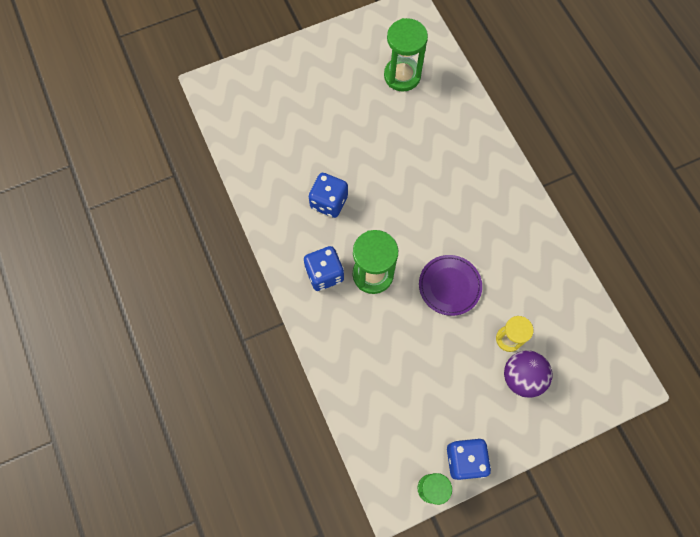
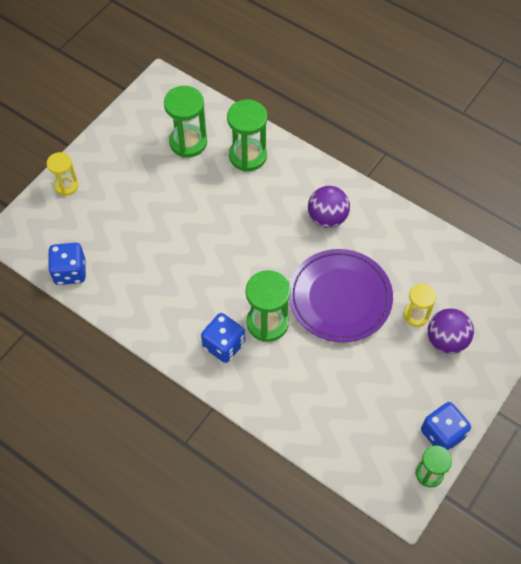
camera: 30 degrees left, 10 degrees down
(278, 65) = (66, 186): none -> yellow hourglass
(329, 202) = (189, 281): blue dice -> blue dice (70, 272)
(446, 114) = (247, 156): none -> green hourglass
(449, 286) = (340, 298): purple plate -> purple plate, size x1.65
(483, 207) = (327, 218): none -> purple ball

